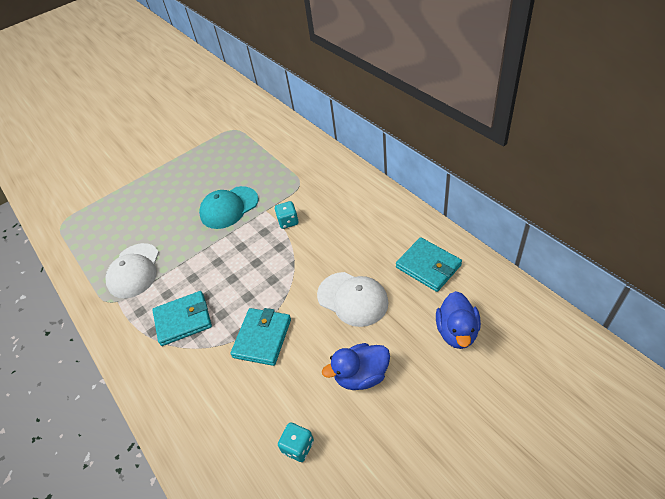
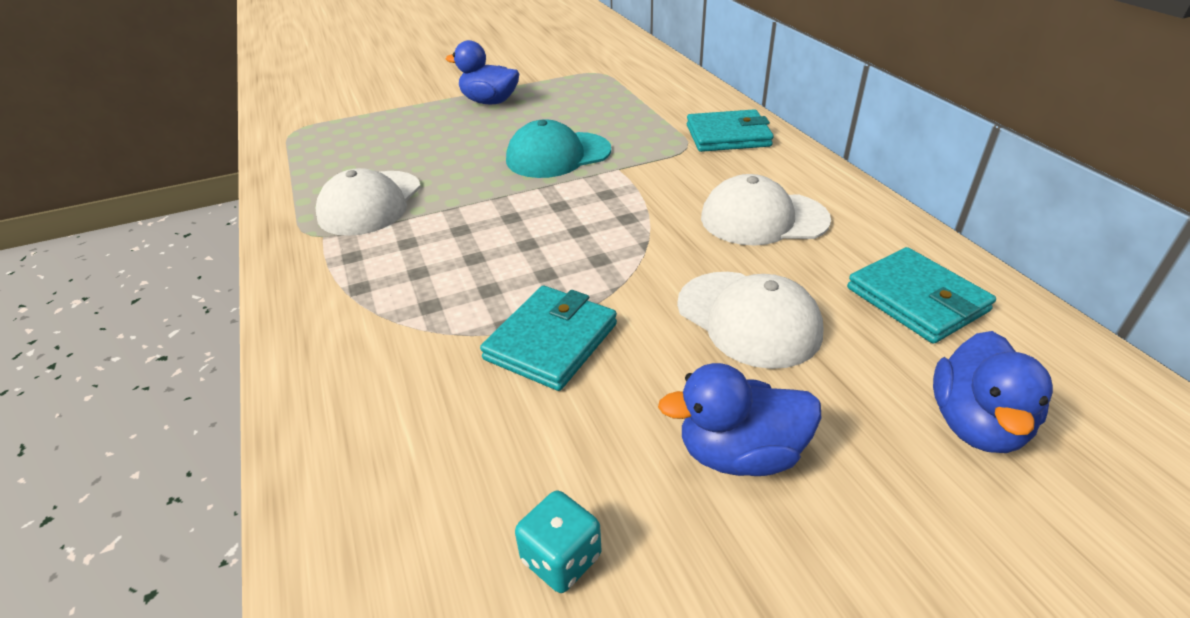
camera: 10 degrees right, 10 degrees down
(174, 171) = (489, 102): none -> blue duck
(183, 320) = (418, 283): turquoise wallet -> turquoise wallet (728, 136)
(288, 221) = (653, 189): turquoise dice -> none
(349, 230) = (763, 218): none -> white cap

